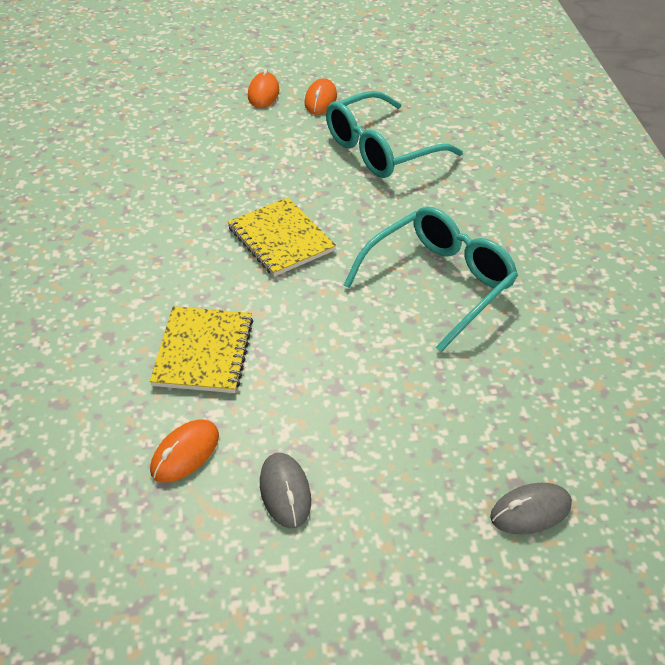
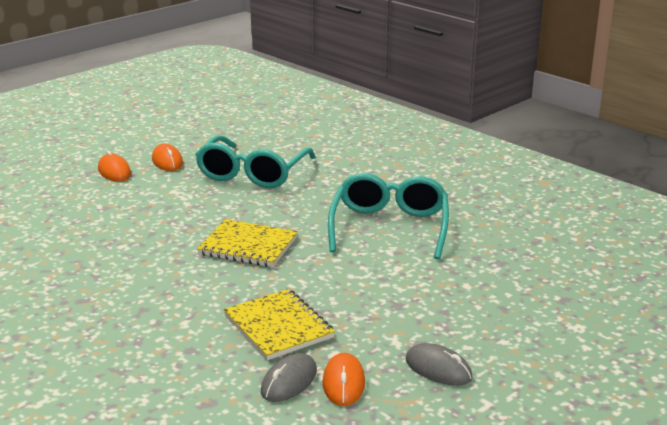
camera: 35 degrees left, 20 degrees down
(530, 511) = (589, 308): grey mouse -> grey mouse (289, 381)

